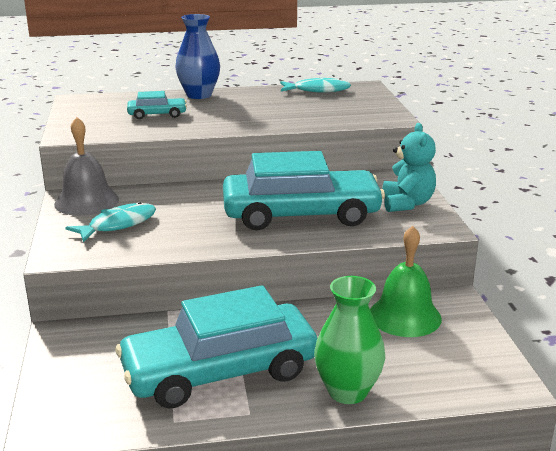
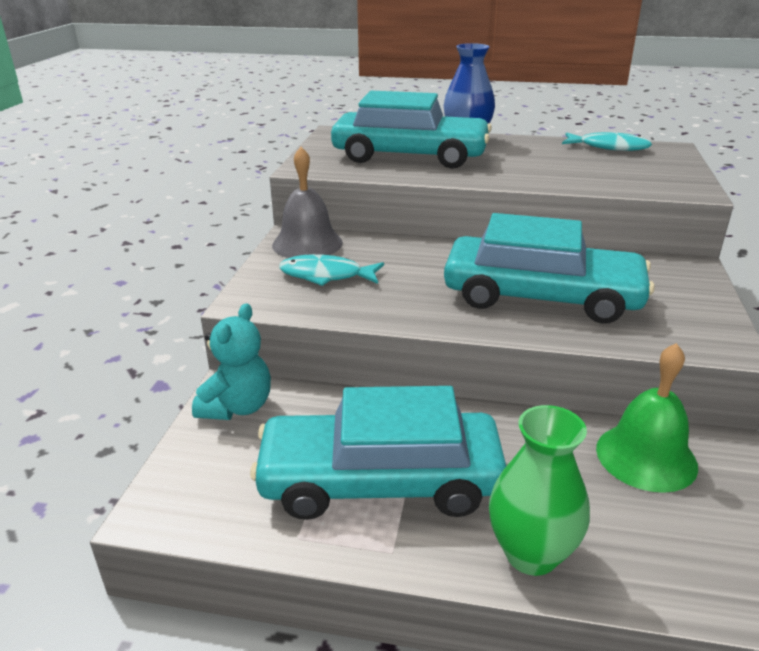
camera: 20 degrees right, 5 degrees up
(118, 224) = (326, 275): turquoise fish -> turquoise fish turned 150 degrees counterclockwise
(157, 114) = (410, 156): turquoise car -> turquoise car, size x2.31
(407, 203) = (686, 304): turquoise teddy bear -> turquoise teddy bear (237, 407)

